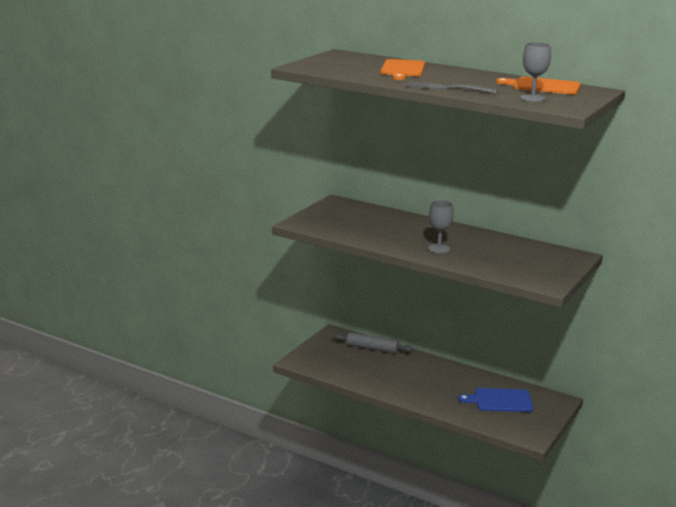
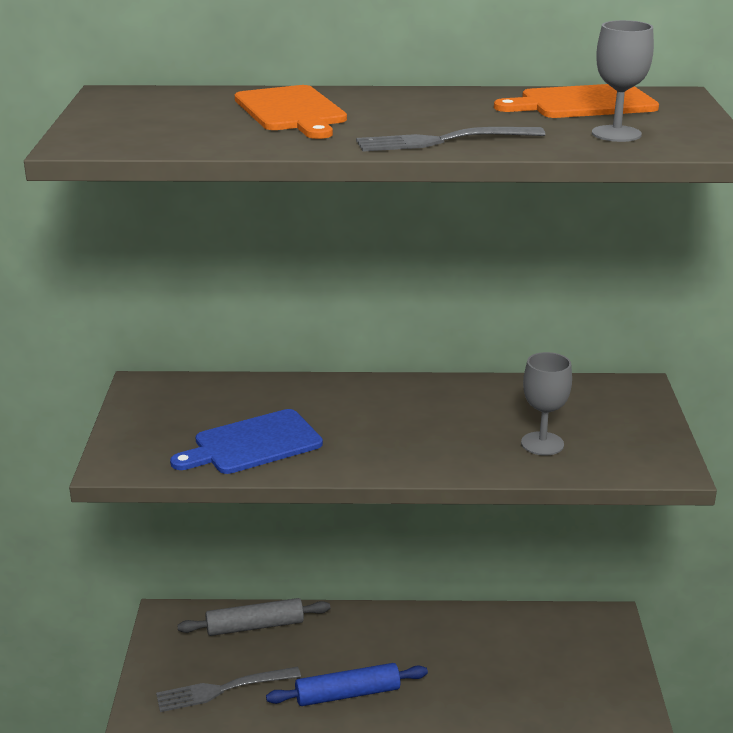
camera: 30 degrees left, 5 degrees up
(337, 365) = (223, 689): none -> grey fork
(393, 385) = (347, 694): none -> blue rolling pin
(439, 249) = (423, 443): grey goblet -> grey goblet (542, 444)
(500, 400) = (531, 656): blue cutting board -> blue cutting board (253, 444)

